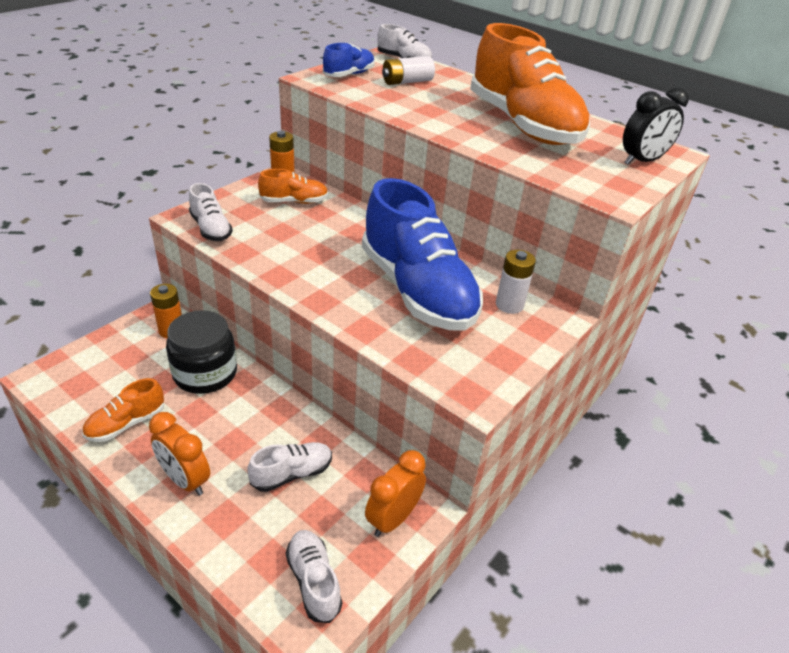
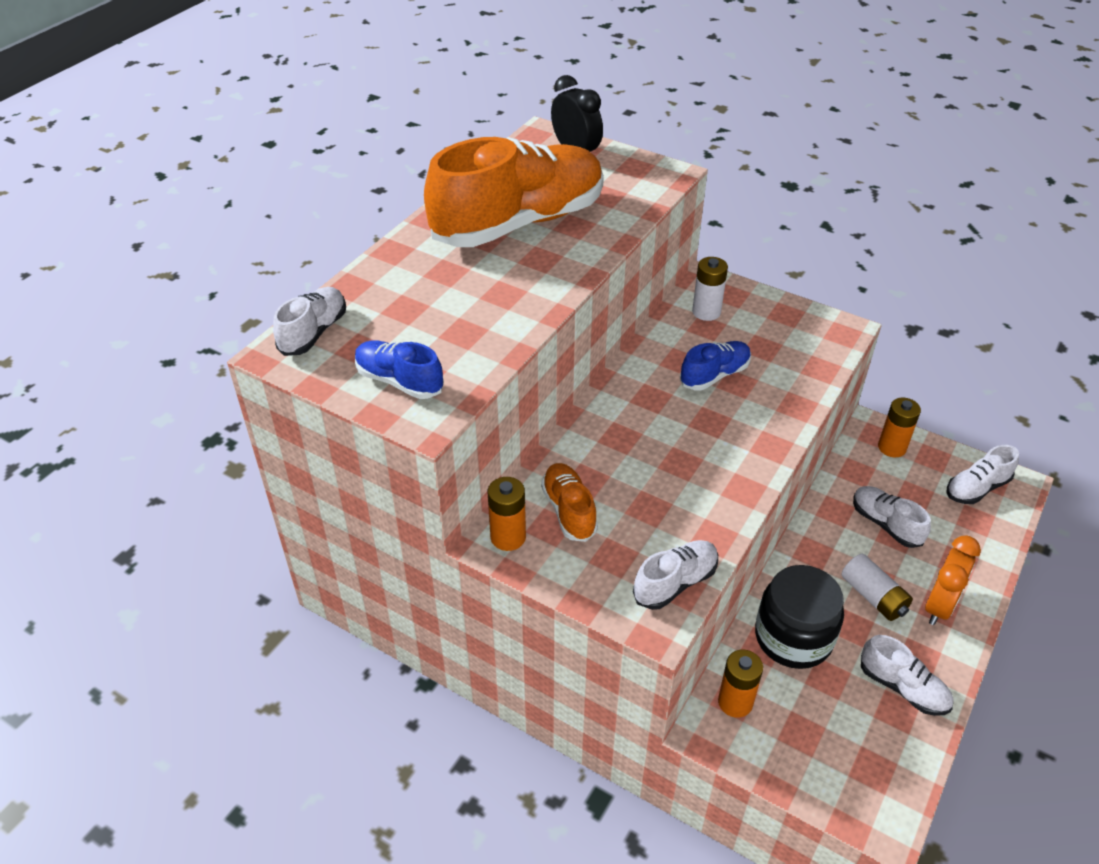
camera: 95 degrees left, 5 degrees up
(126, 424) = (903, 688): orange shoe -> white shoe
(393, 518) = (892, 447): orange clock -> orange battery
(407, 82) = (408, 321): white battery -> white battery (873, 596)
(417, 290) = (714, 375): blue shoe -> blue shoe, size x0.45

